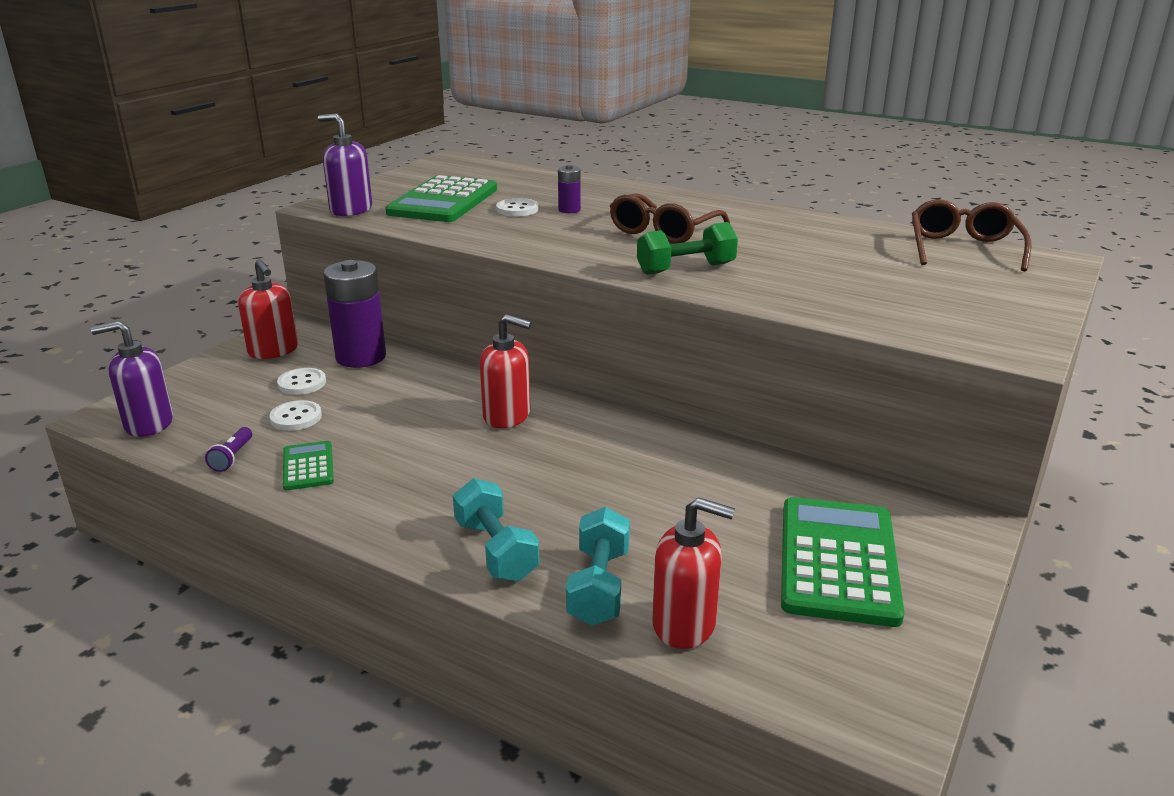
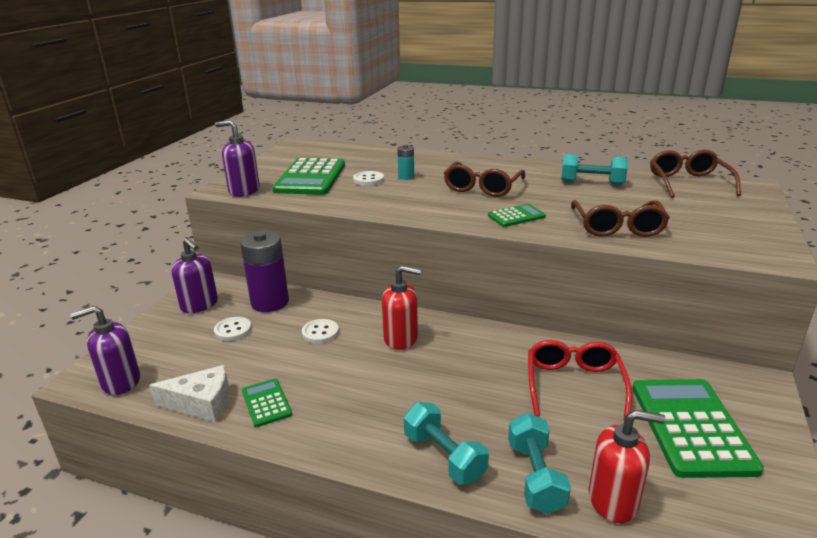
camera: 10 degrees left, 0 degrees up
(232, 457) = (202, 403): purple flashlight -> white cheese
(273, 351) = (199, 305): red soap dispenser -> purple soap dispenser
(296, 417) = (240, 360): white button -> white button (320, 332)
(569, 210) = (406, 177): purple battery -> turquoise battery
(686, 269) = (516, 216): green dumbbell -> green calculator
(706, 494) = (574, 385): none -> red glasses
(816, 294) = (617, 227): none -> brown glasses
(821, 237) = (592, 182): none -> turquoise dumbbell

